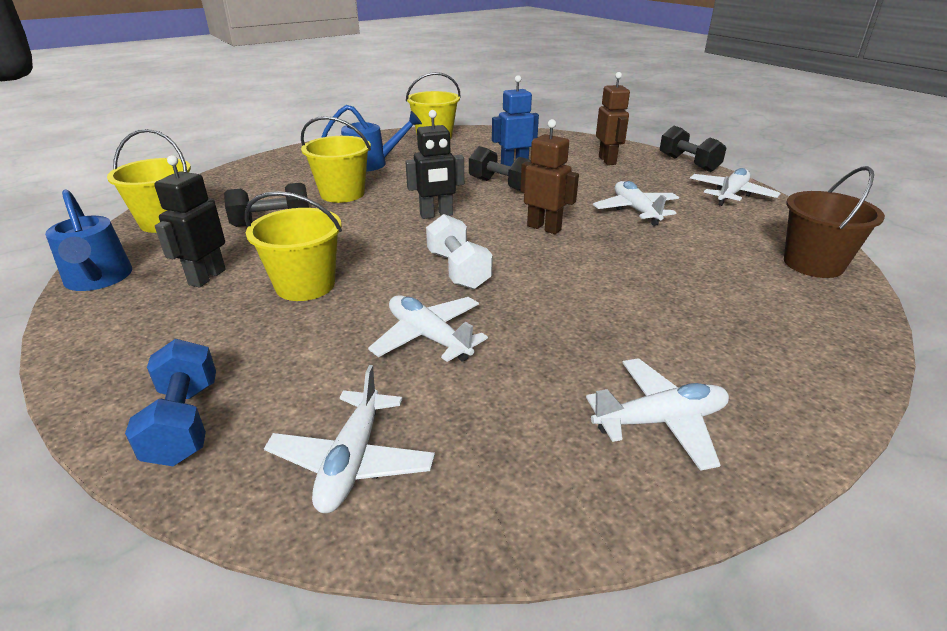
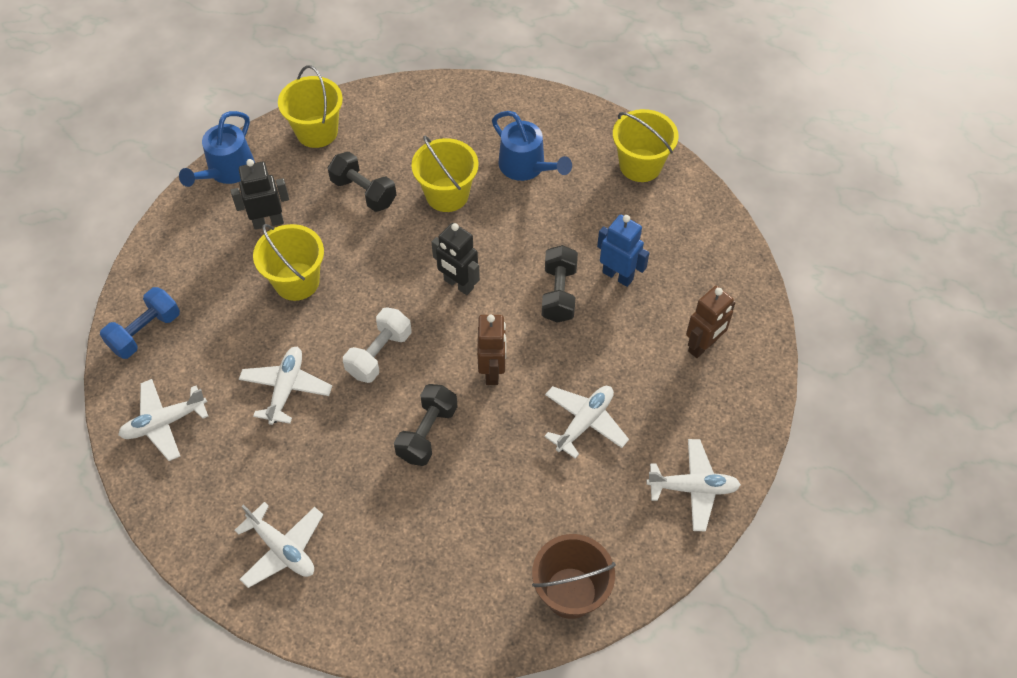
camera: 55 degrees right, 25 degrees up
(688, 163) = (759, 422): black dumbbell -> black dumbbell (427, 433)

